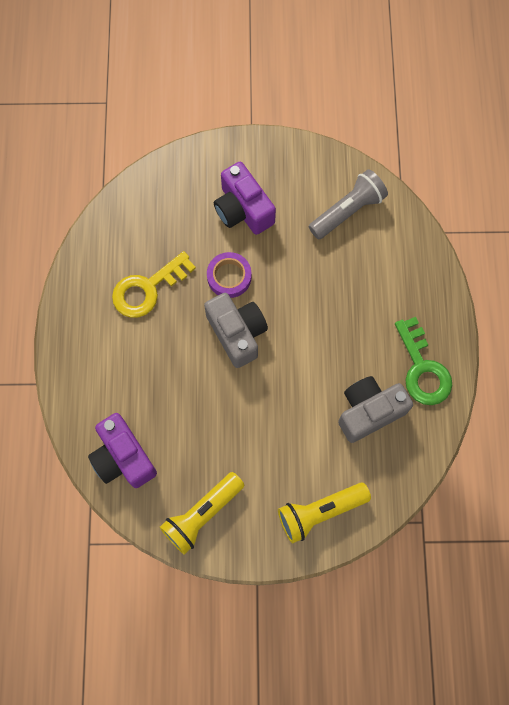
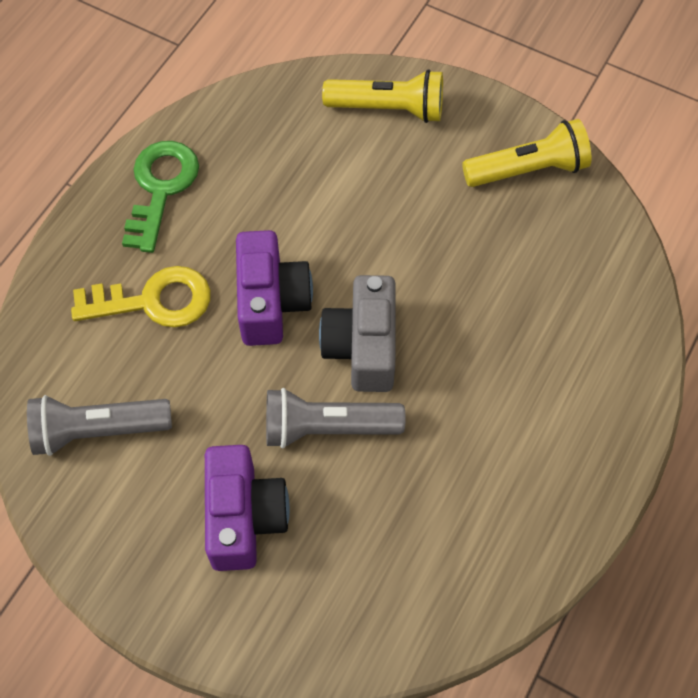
camera: 150 degrees left, 10 degrees down
(123, 457) = (596, 275): purple camera -> purple camera (271, 302)
(148, 288) = (453, 473): yellow key -> yellow key (153, 301)
(229, 277) = (327, 428): purple tape -> grey flashlight
(369, 412) = (259, 176): grey camera -> none

